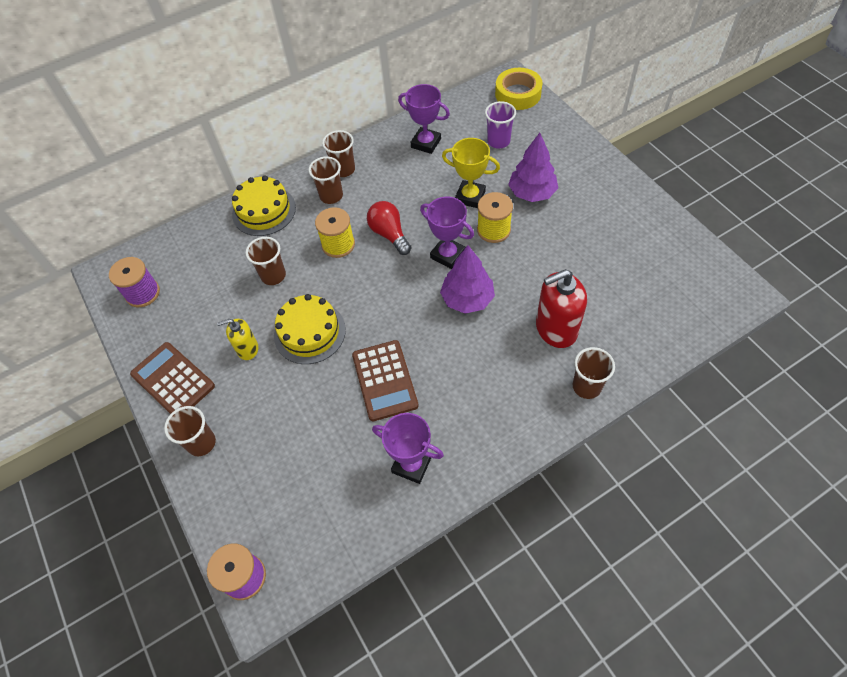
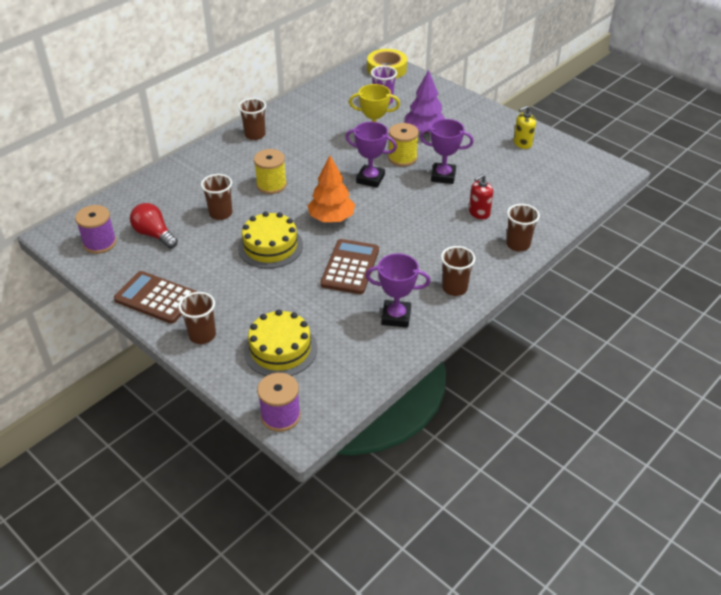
camera: 20 degrees left, 15 degrees down
(247, 349) = (218, 266): yellow soap dispenser -> yellow soap dispenser (522, 143)
(264, 211) = (193, 171): yellow cake -> yellow cake (280, 349)
(331, 196) = (251, 154): brown cup -> brown cup (454, 288)
(384, 380) = (350, 267): brown calculator -> brown calculator turned 135 degrees counterclockwise
(387, 305) = (331, 218): none -> orange tree
(389, 234) = (314, 172): red light bulb -> red light bulb (154, 235)
(426, 143) = (321, 109): purple trophy -> purple trophy (443, 176)
(467, 299) = (399, 205): purple tree -> none
(556, 329) = (479, 213): red soap dispenser -> red soap dispenser, size x0.57

